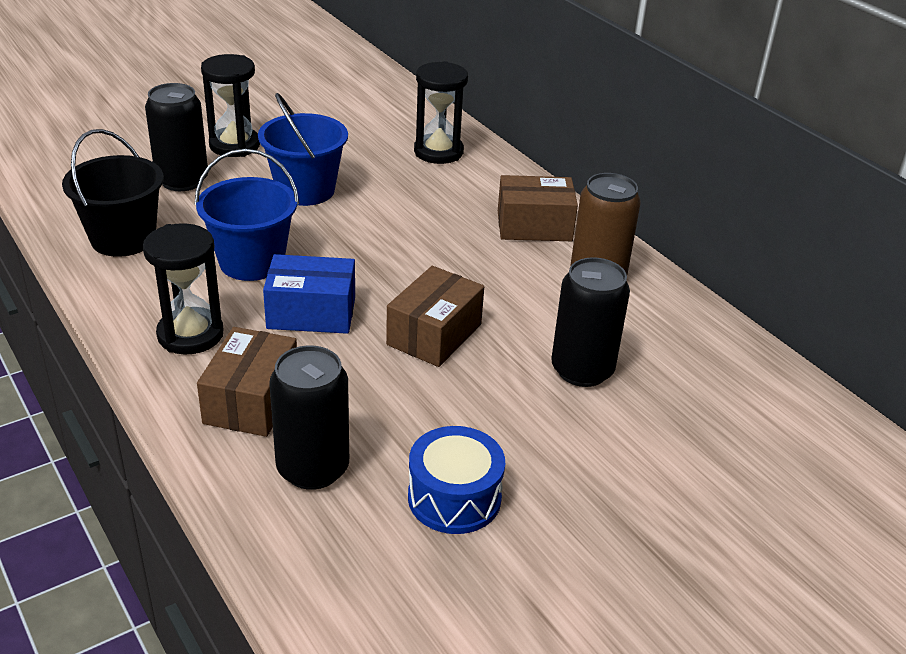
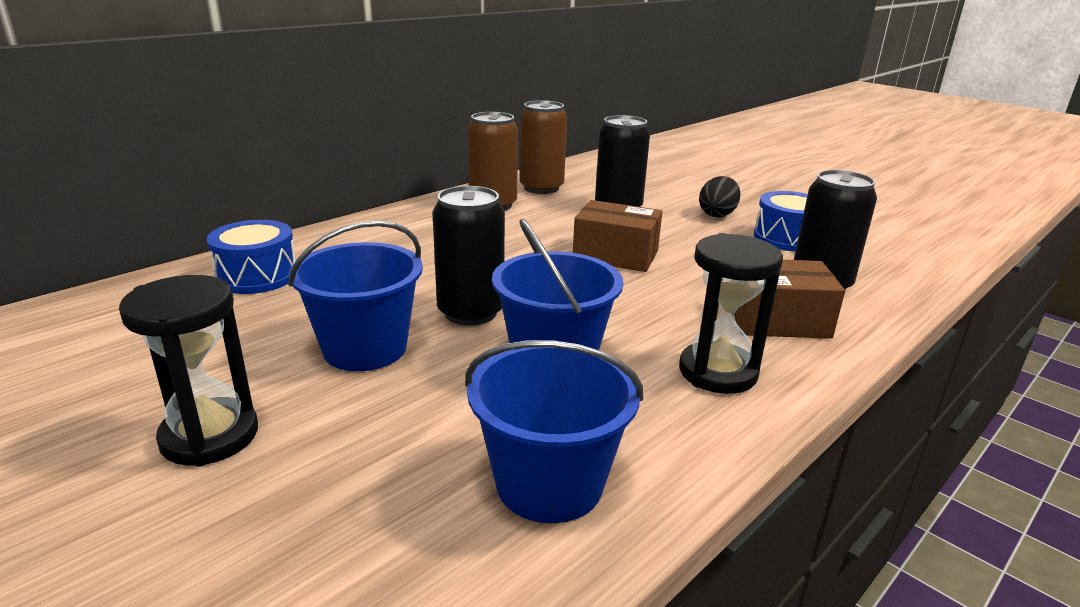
camera: 100 degrees left, 10 degrees down
(123, 239) = (549, 483): black bucket -> blue bucket
(182, 181) = (345, 466): black can -> black can (470, 312)
(311, 313) = (626, 310): blue box -> none
(438, 152) = (257, 276): black hourglass -> blue drum
(534, 226) = (419, 227): brown box -> none
(552, 458) = (717, 214): none -> black egg
(663, 321) = (541, 188): none -> brown can

